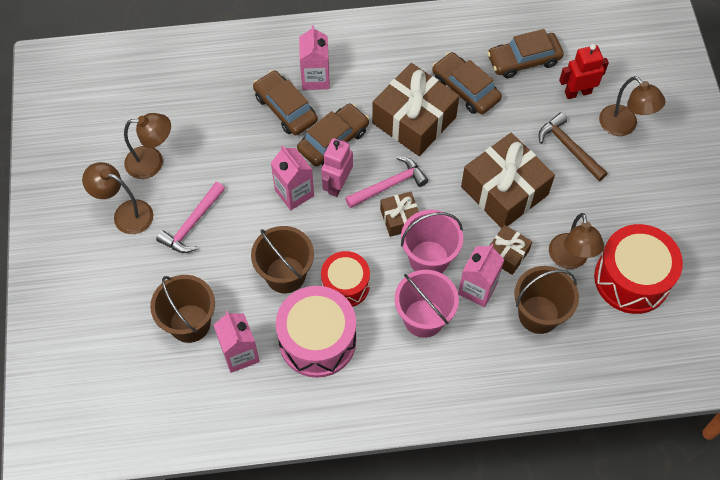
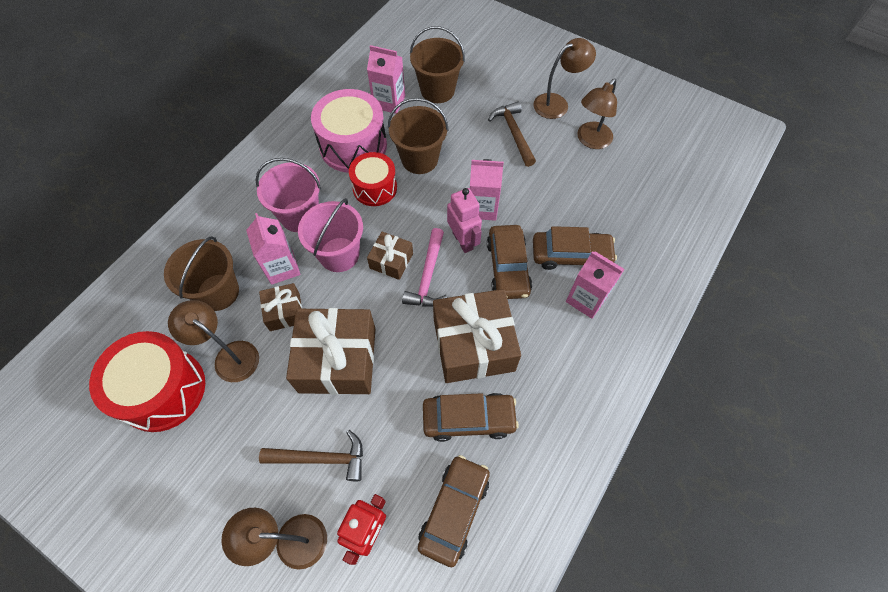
camera: 130 degrees right, 0 degrees up
(192, 224) = (513, 133): pink hammer -> brown hammer

